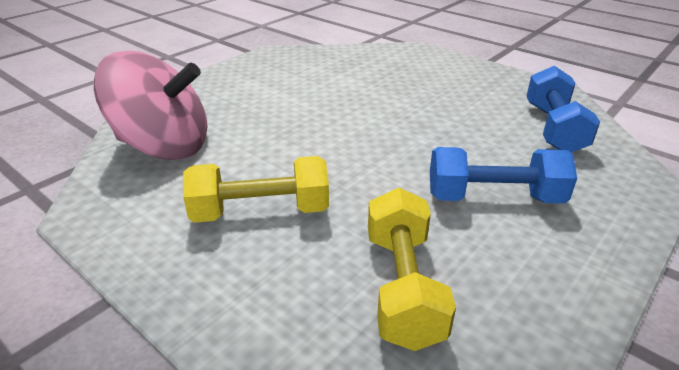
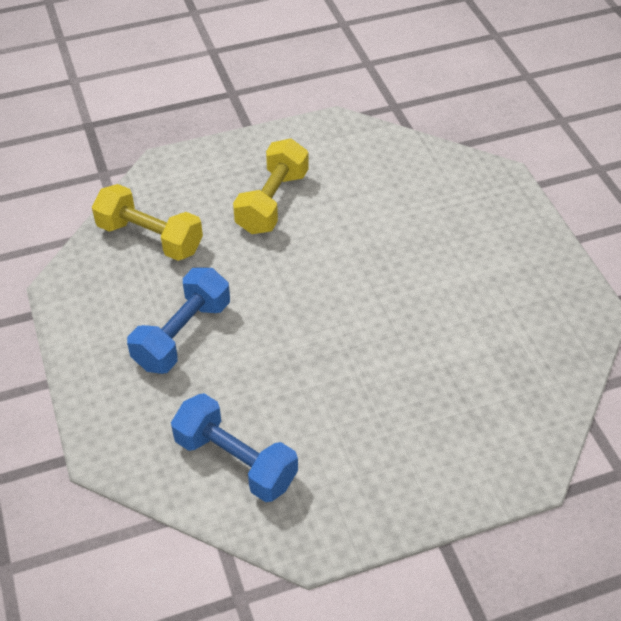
camera: 120 degrees right, 15 degrees up
(164, 147) = (403, 174): pink spinning top -> none

